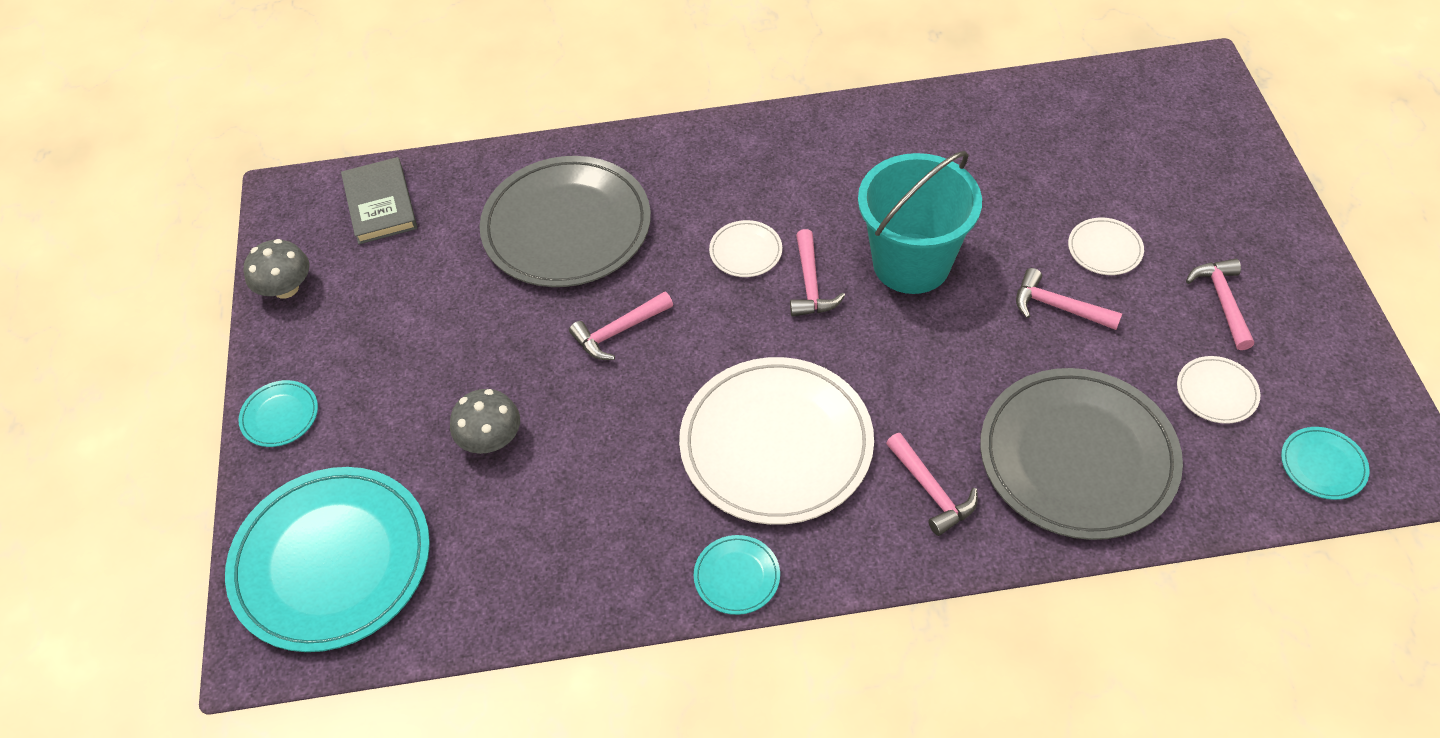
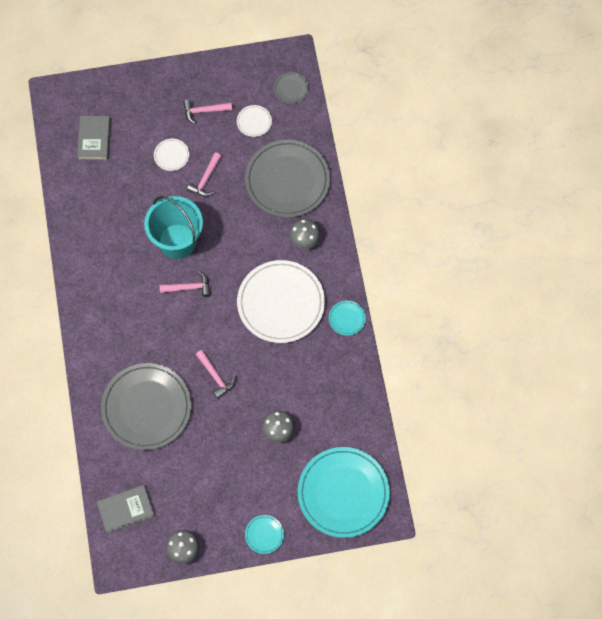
camera: 95 degrees left, 15 degrees up
(745, 251) = (167, 318): white plate -> none
(931, 491) = (304, 239): pink hammer -> grey mushroom
(1119, 131) = (94, 139): none -> grey book
(1323, 465) = (291, 89): turquoise plate -> grey plate

